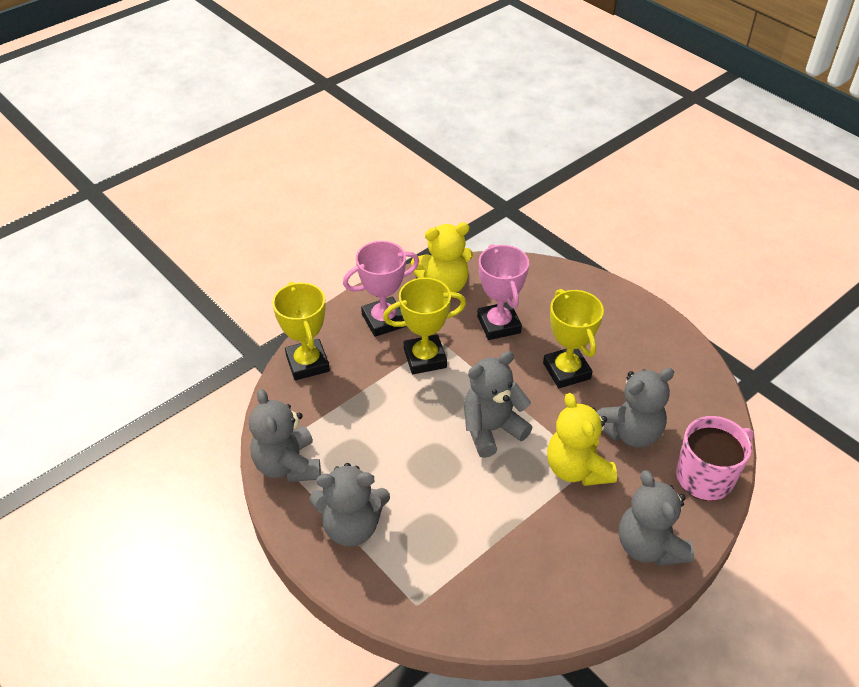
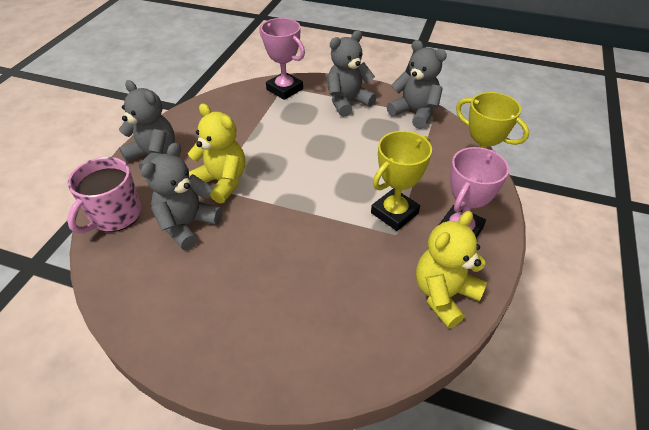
camera: 150 degrees right, 0 degrees up
(491, 429) = (301, 182): grey teddy bear -> none
(499, 324) = (357, 274): pink trophy -> pink trophy (284, 89)
(566, 371) = (266, 255): yellow trophy -> none

